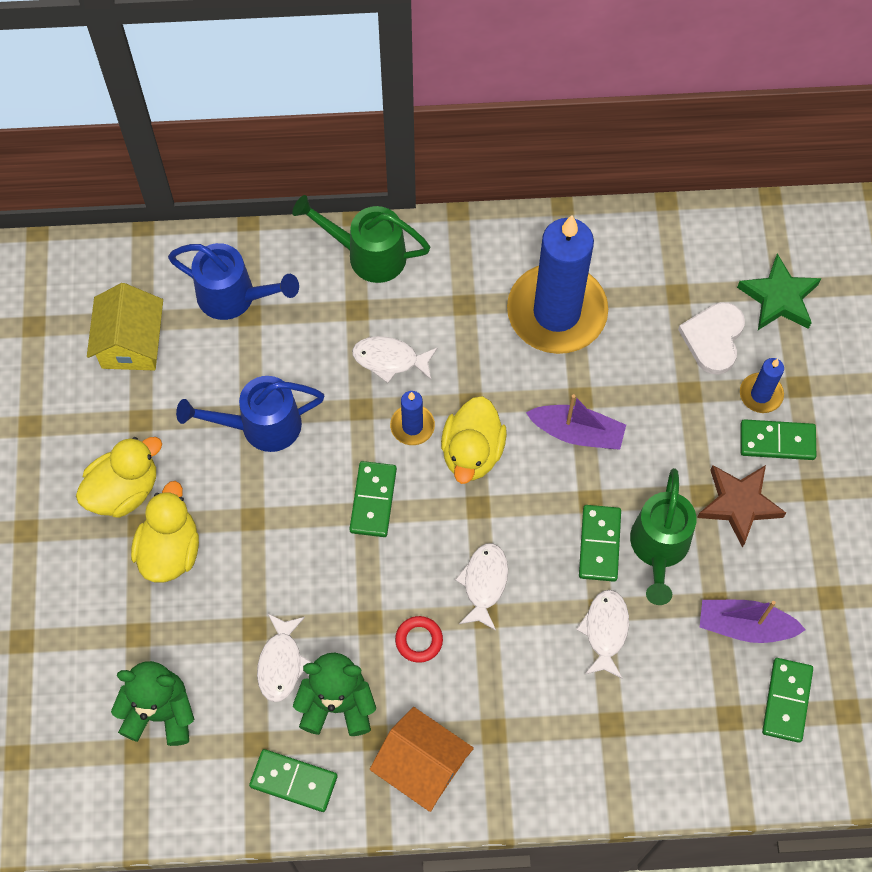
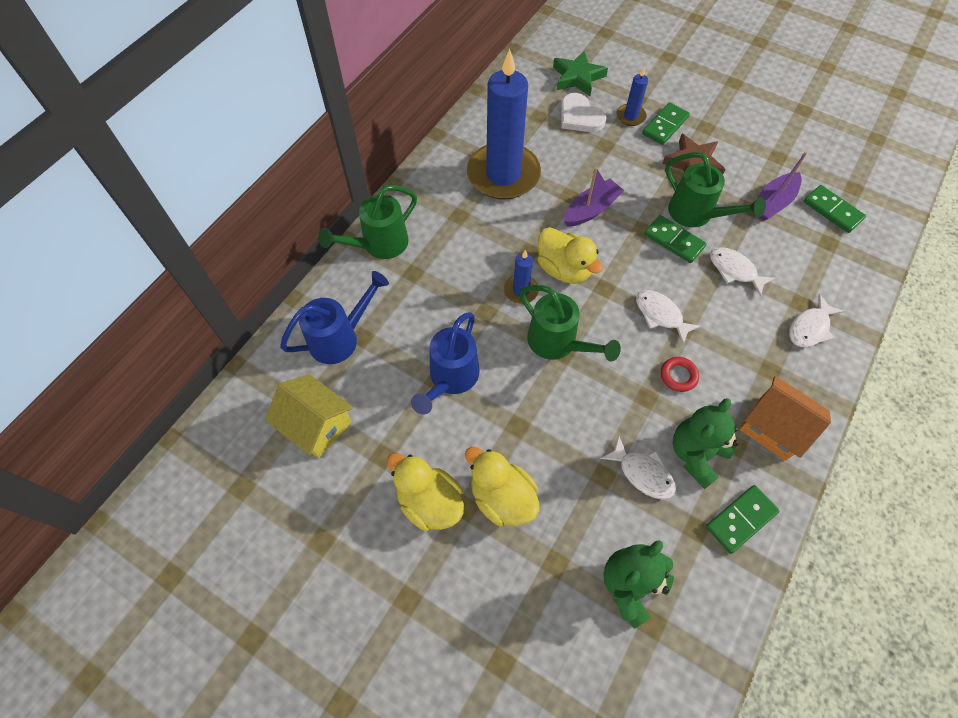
camera: 55 degrees left, 5 degrees down
(124, 490) = (429, 502): yellow duck -> yellow duck turned 45 degrees counterclockwise
(373, 500) = (557, 343): green domino -> green watering can
(390, 359) = (463, 275): white fish -> white fish (810, 328)
(422, 766) = (773, 427): orange house -> orange house turned 60 degrees clockwise

